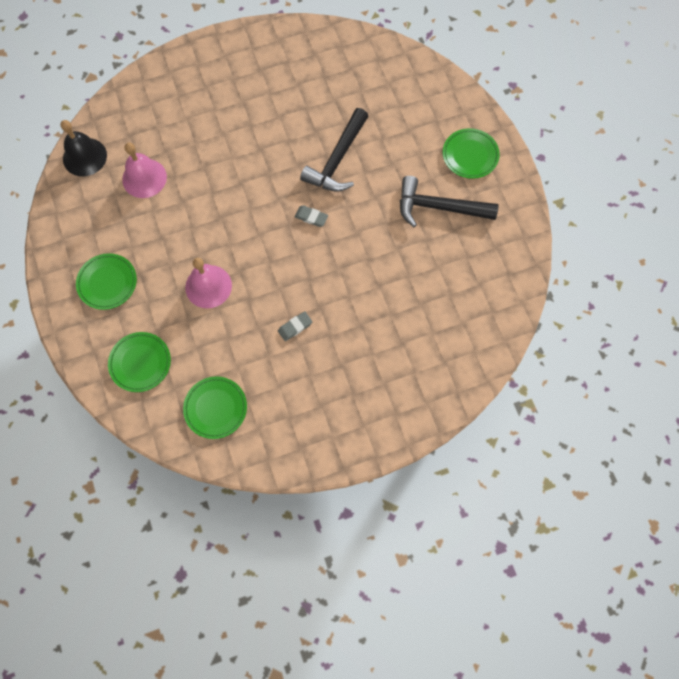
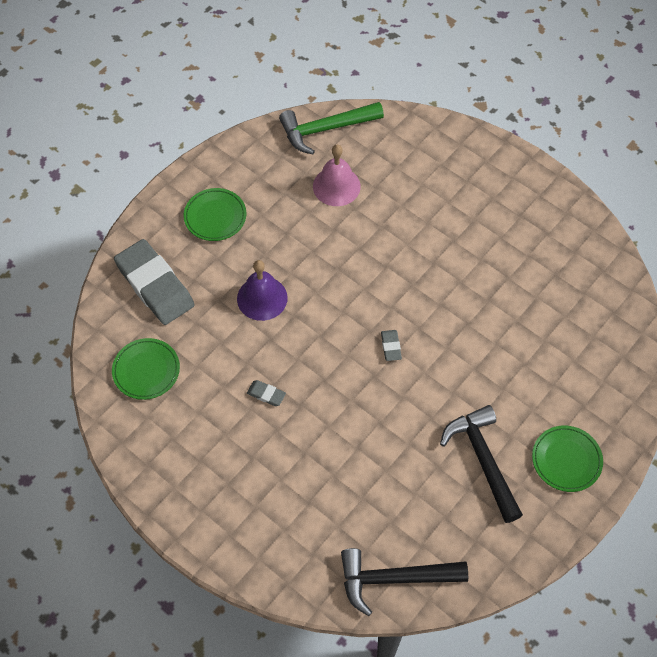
camera: 60 degrees right, 10 degrees down
(84, 157) = (325, 129): black bell -> green hammer
(140, 363) = (155, 285): green plate -> grey eraser
(208, 286) = (262, 298): pink bell -> purple bell
(337, 160) = (470, 336): black hammer -> black hammer (394, 578)

